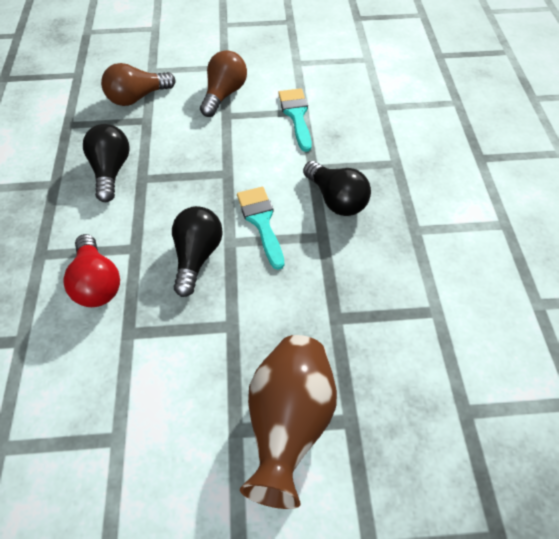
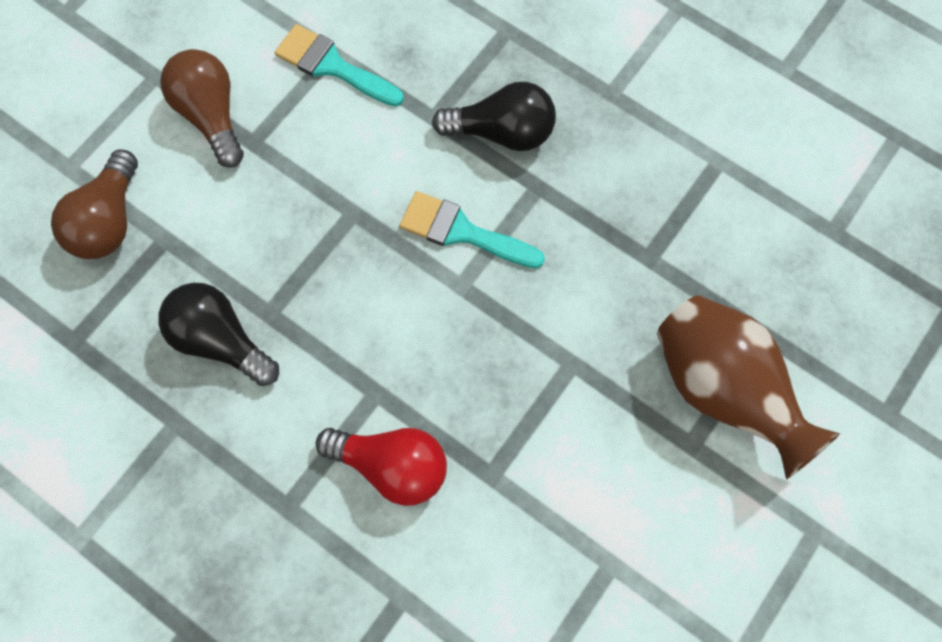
camera: 50 degrees left, 15 degrees up
(197, 256) = (450, 334): black light bulb -> none

